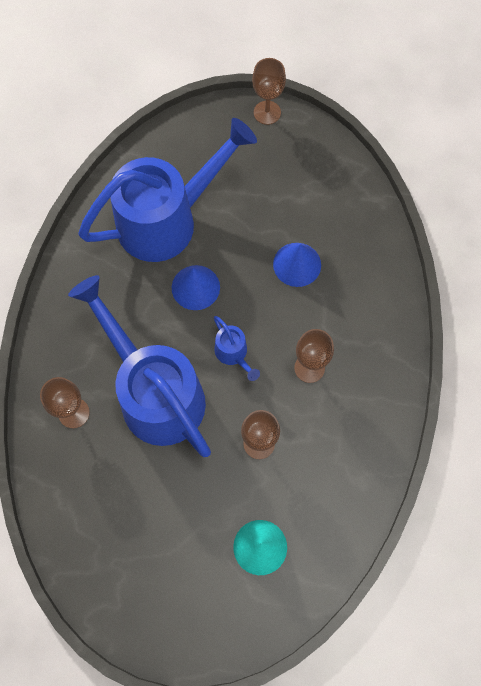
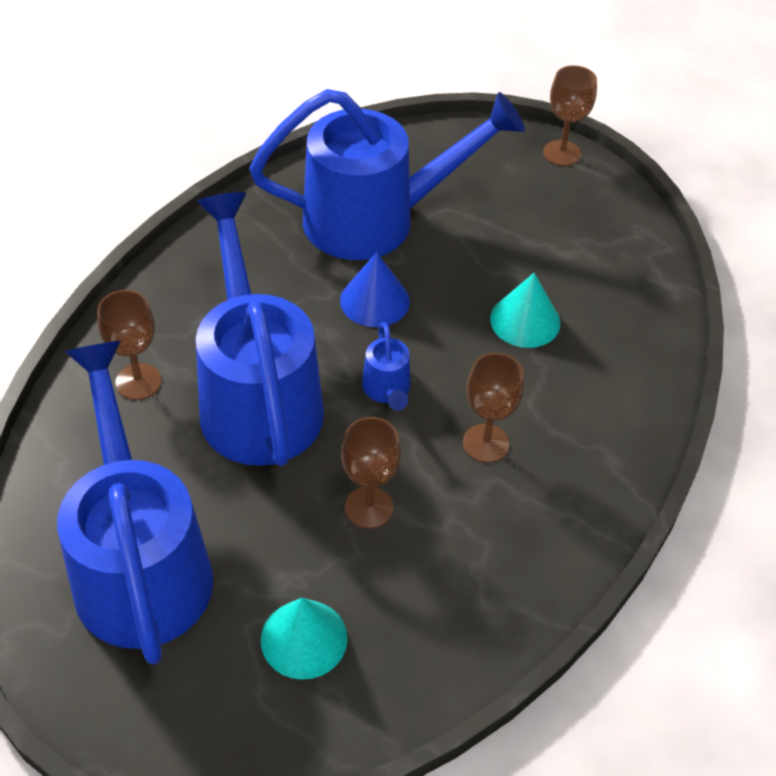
camera: 20 degrees right, 20 degrees down
(140, 540) = (139, 563): none -> blue watering can
(297, 264) = (525, 320): blue cone -> turquoise cone

